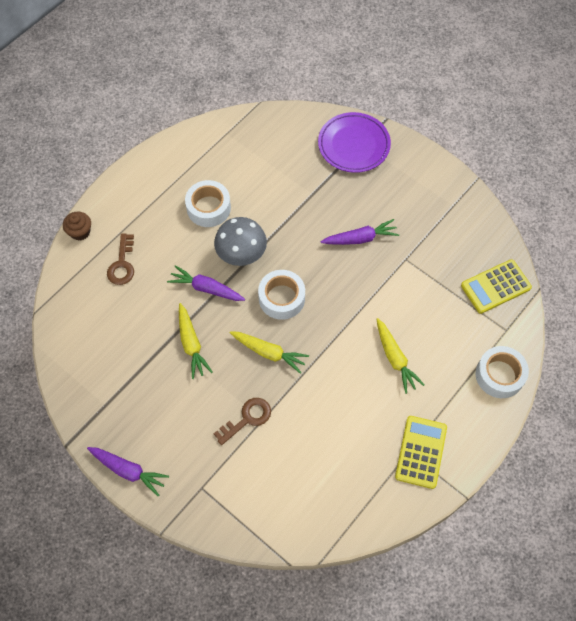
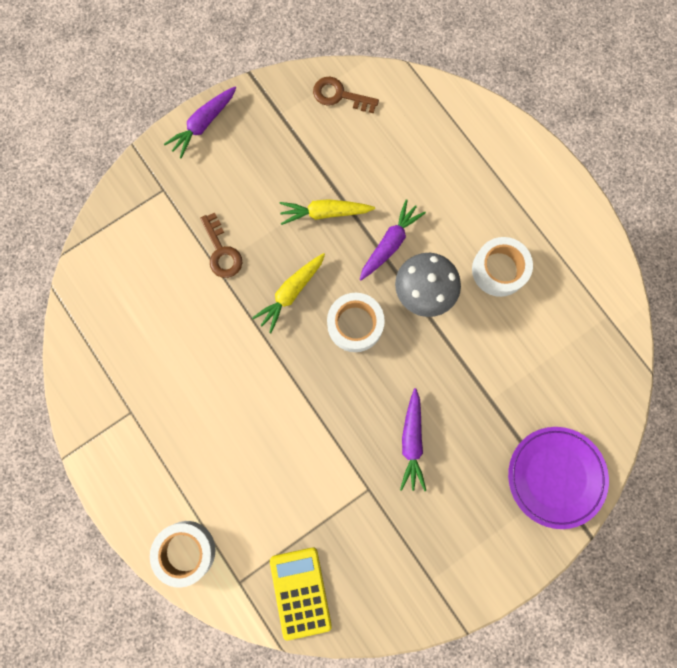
camera: 105 degrees right, 15 degrees up
(80, 232) = (499, 122): brown cupcake -> none
(122, 264) = (445, 159): brown key -> brown key (340, 96)
(395, 358) = (242, 433): yellow carrot -> none
(420, 452) = (126, 425): yellow calculator -> none

